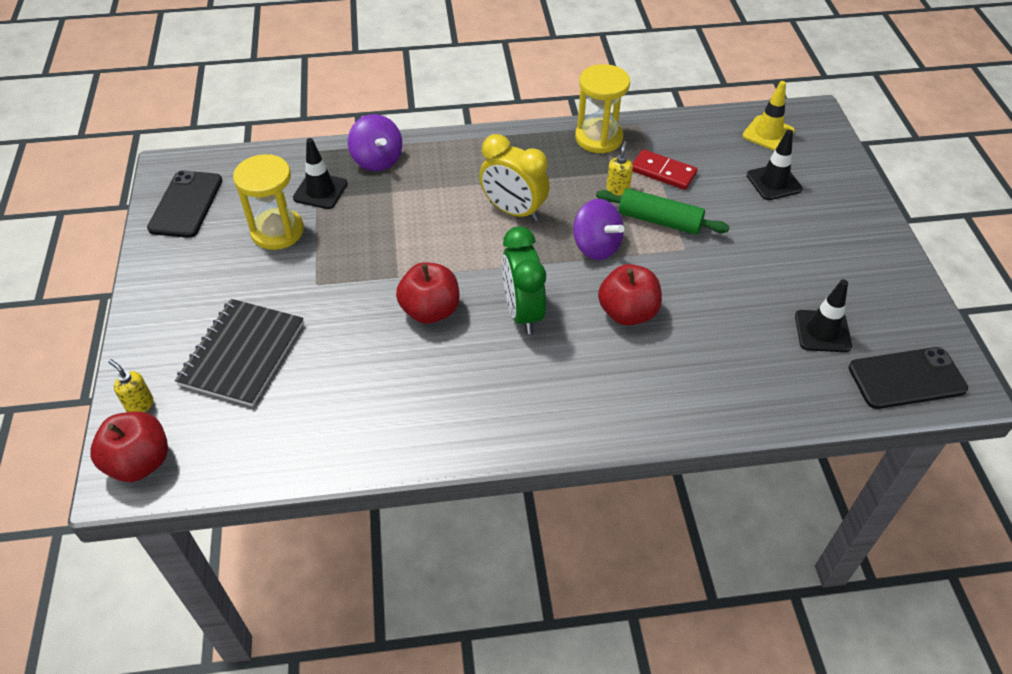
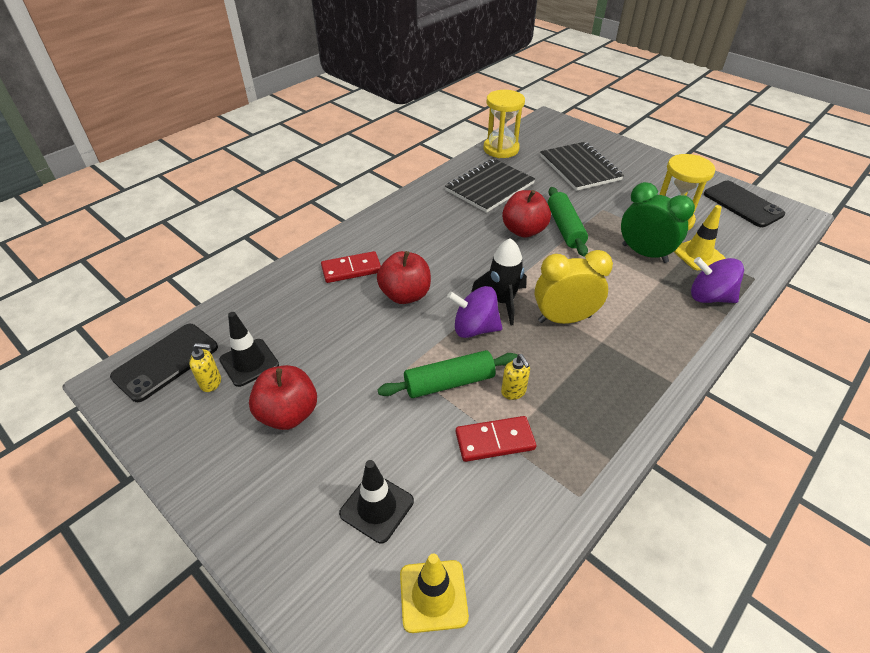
camera: 140 degrees right, 5 degrees down
(140, 405) = (585, 135): yellow soap dispenser -> yellow soap dispenser (211, 382)
(140, 462) = (550, 125): red apple -> red apple (288, 414)
(320, 191) = (698, 254): black traffic cone -> yellow traffic cone
(384, 396) = (489, 187): none -> black notebook
(387, 287) = (565, 228): none -> green rolling pin
(522, 312) = (471, 258): green clock -> green clock (644, 253)
(546, 254) = (502, 302): none -> black rocket
(598, 138) = (594, 442): yellow hourglass -> yellow hourglass (501, 149)
(658, 377) = (351, 269): none -> red domino

